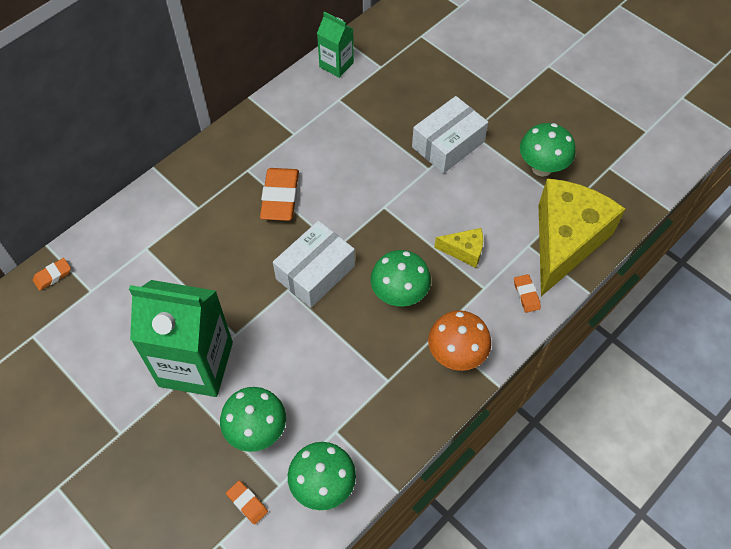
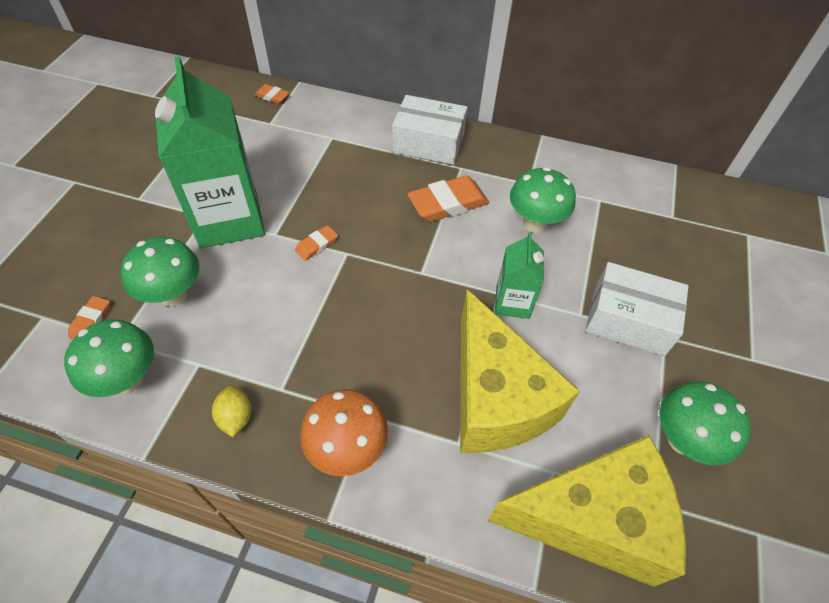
camera: 60 degrees right, 5 degrees down
(315, 272) = (379, 267): white box -> white box (428, 143)
(336, 65) = (639, 181): green carton -> green carton (512, 302)
(396, 418) = (236, 417): none -> yellow lemon
(399, 295) = (396, 354): green mushroom -> green mushroom (535, 223)
(464, 251) = (495, 398): yellow cheese -> yellow cheese, size x2.31
(526, 295) = (479, 500): orange eraser -> orange eraser (316, 245)

